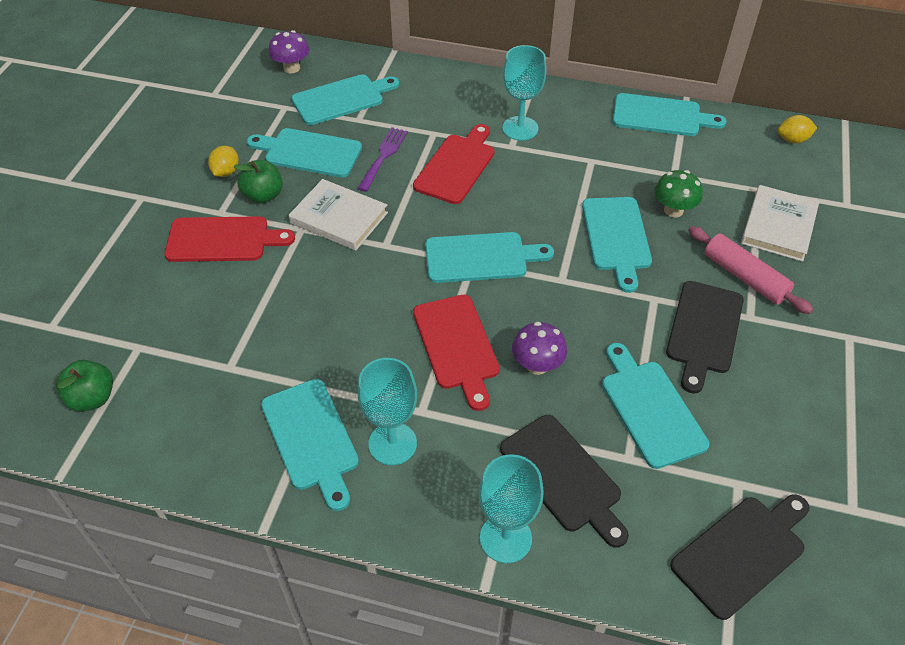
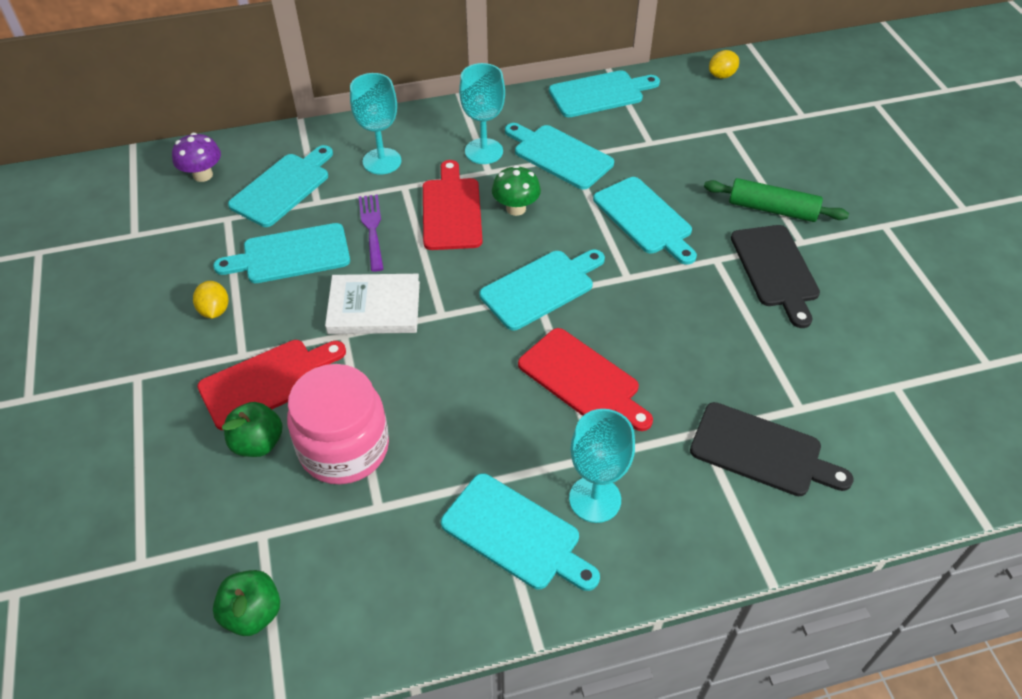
camera: 30 degrees left, 0 degrees up
(238, 313) = (344, 448): none -> pink jar
(263, 195) = (276, 318): green apple -> green apple (258, 443)
(505, 538) = (756, 531): turquoise goblet -> turquoise goblet (382, 161)
(537, 365) = (665, 364): purple mushroom -> none
(650, 408) = (784, 357): turquoise cutting board -> turquoise cutting board (559, 155)
(673, 210) = (673, 174): green mushroom -> green mushroom (516, 208)
(742, 552) = (940, 441): black cutting board -> none
(744, 277) = (772, 209): pink rolling pin -> green rolling pin
(778, 226) = (765, 154): white book -> none

